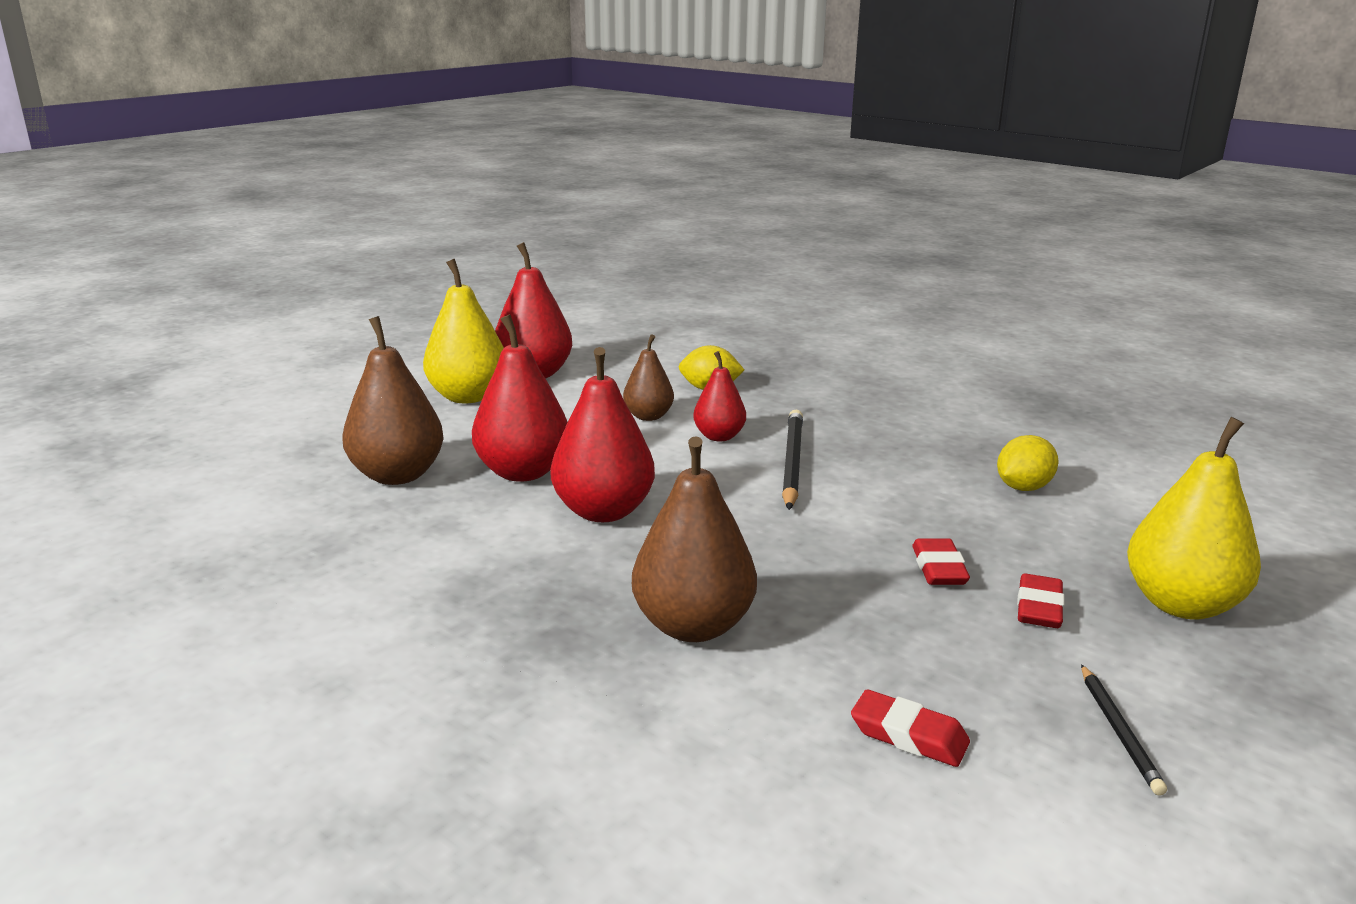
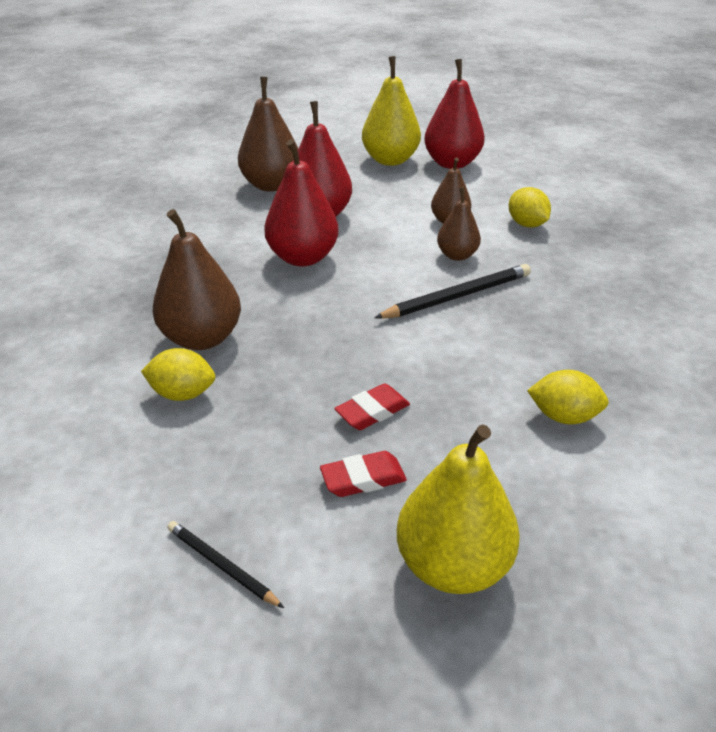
camera: 55 degrees right, 15 degrees up
(719, 436) = (457, 255): red pear -> brown pear
(796, 672) = (183, 394): none -> yellow lemon
(909, 736) = (146, 462): red eraser -> none
(1119, 731) = (222, 566): black pencil -> black pencil turned 75 degrees clockwise

